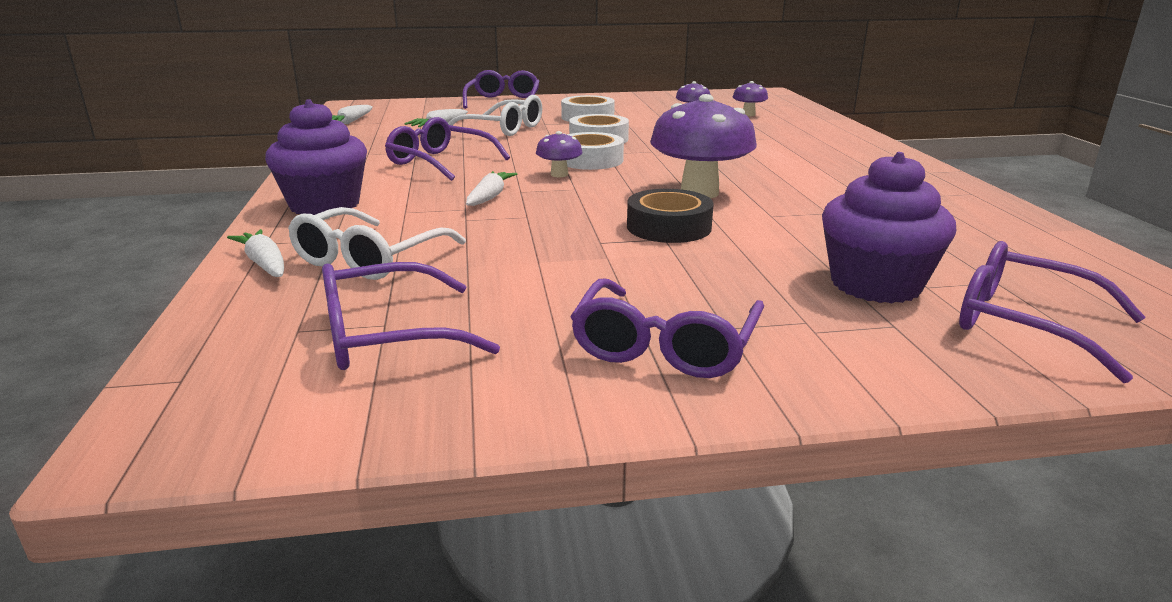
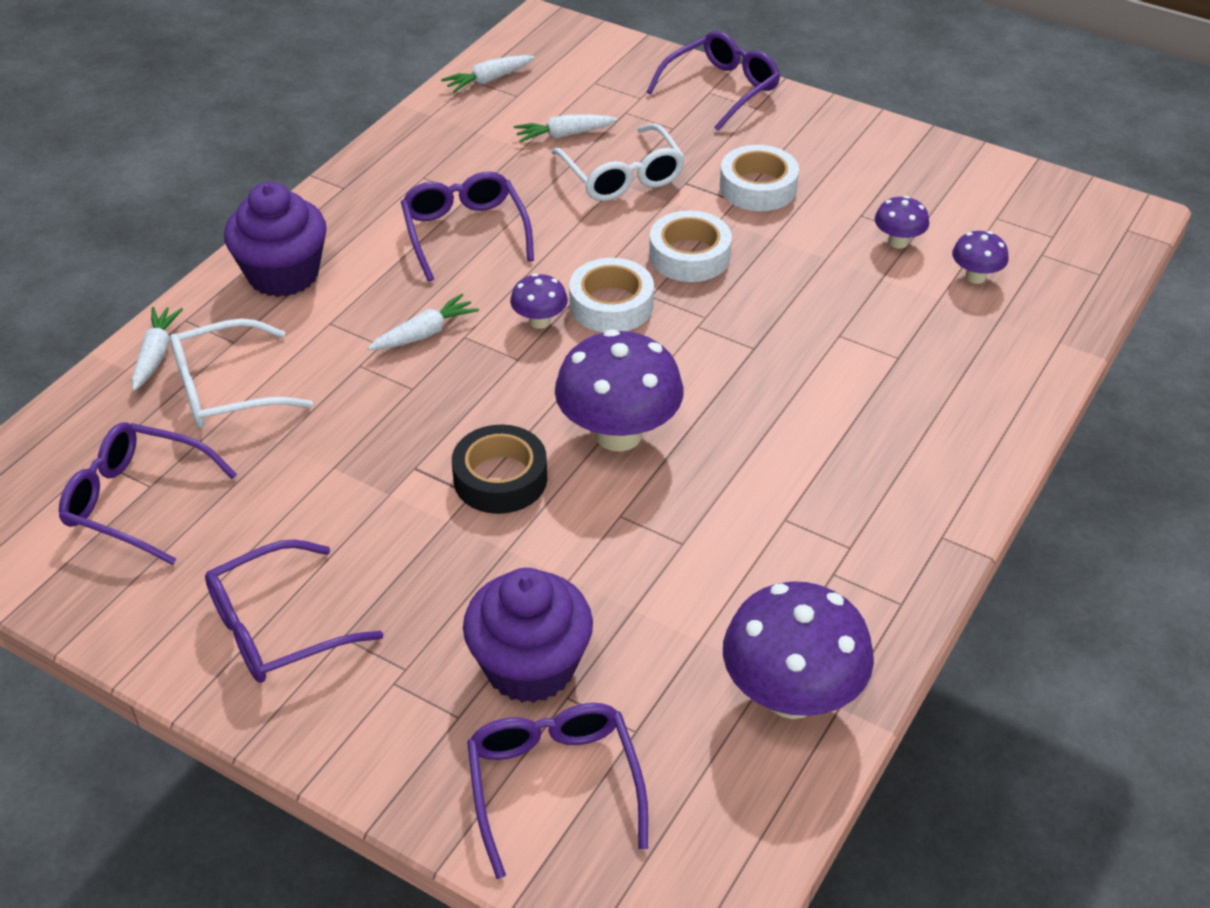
camera: 40 degrees right, 20 degrees up
(1019, 236) = (791, 696): none -> purple mushroom

